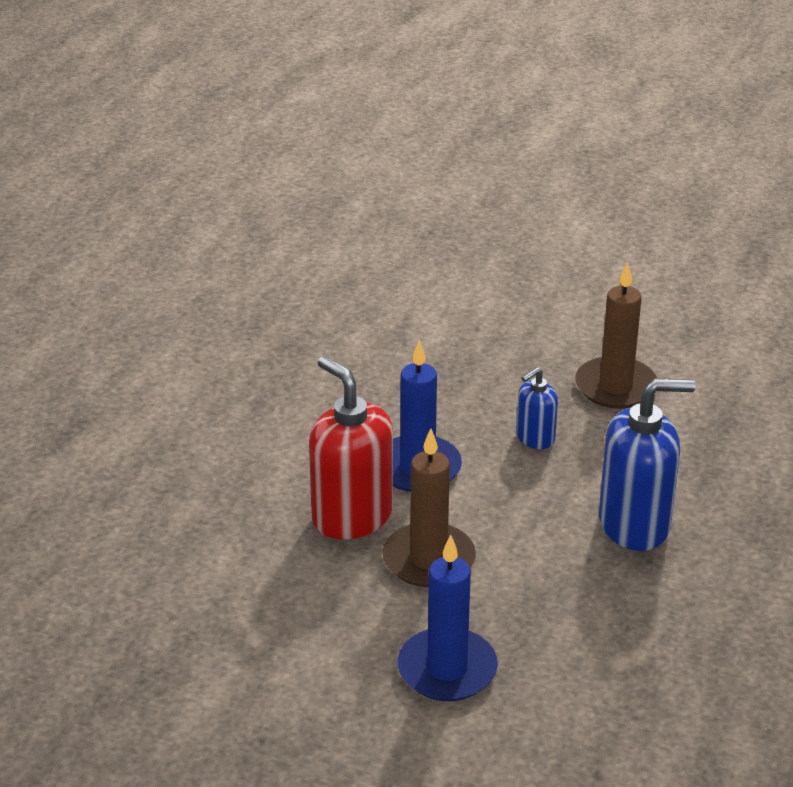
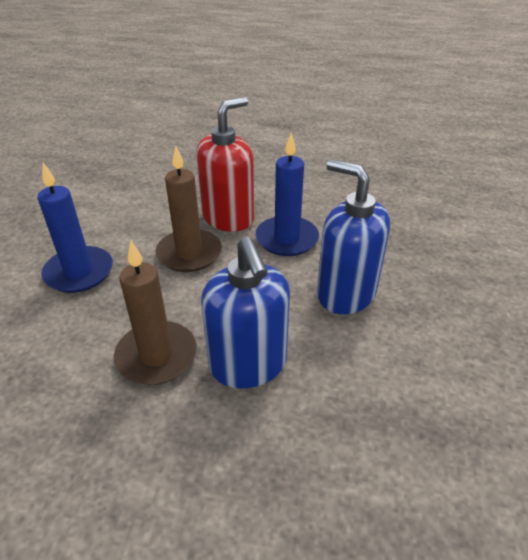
camera: 80 degrees right, 5 degrees up
(535, 438) = (345, 293): blue soap dispenser -> blue soap dispenser, size x1.90
(615, 387) = (445, 340): brown candle -> brown candle (156, 356)

